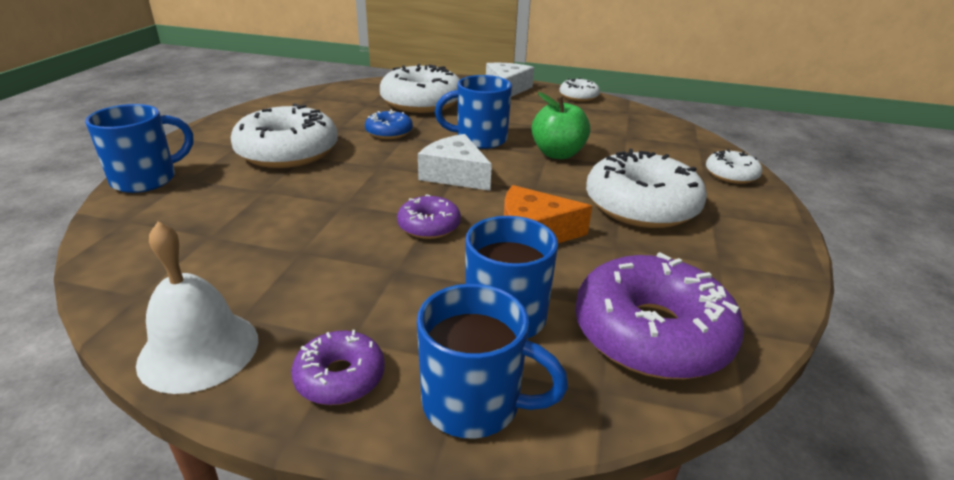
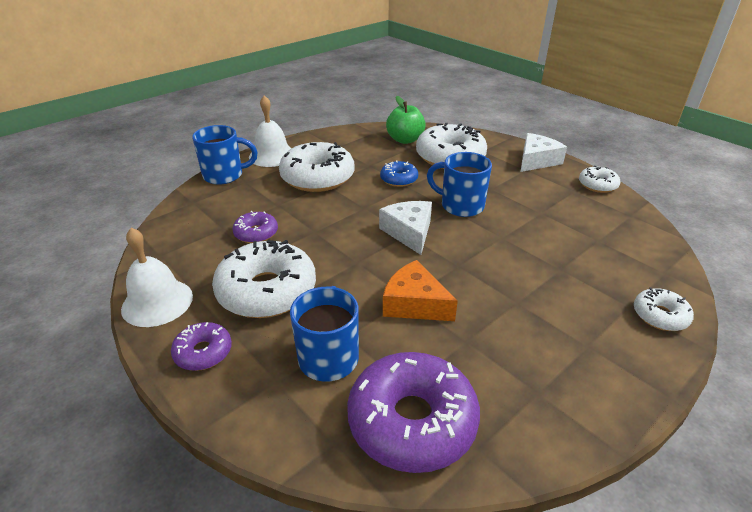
camera: 35 degrees right, 5 degrees up
(197, 144) = (272, 155): none -> white bell
(429, 226) = (349, 269): purple donut -> purple donut (256, 233)
(474, 403) = (253, 406): blue mug -> none
(557, 154) = (511, 239): green apple -> green apple (405, 140)
(641, 205) = (530, 313): white donut -> white donut (267, 291)

